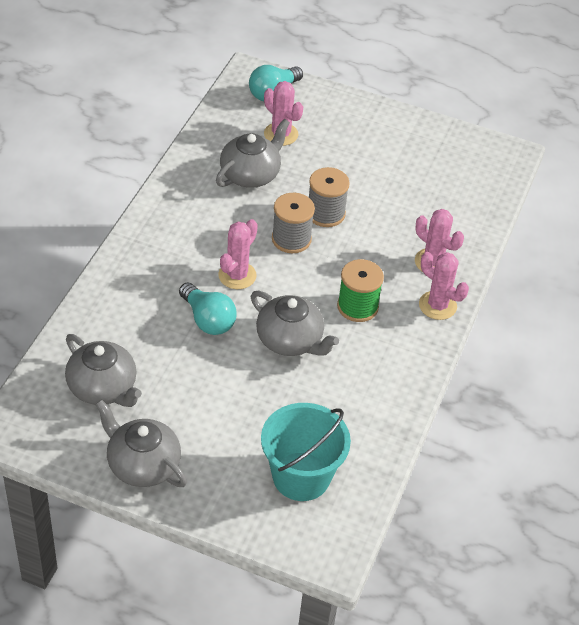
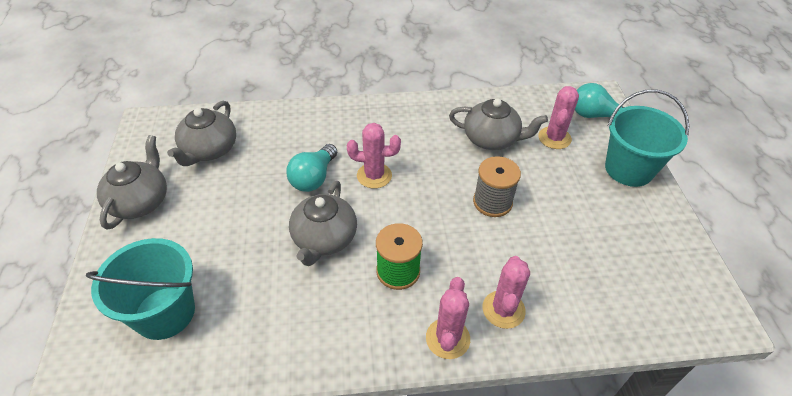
camera: 65 degrees right, 0 degrees up
(291, 239) = (442, 192): grey spool -> none
(350, 113) = (628, 169): none -> turquoise bucket

